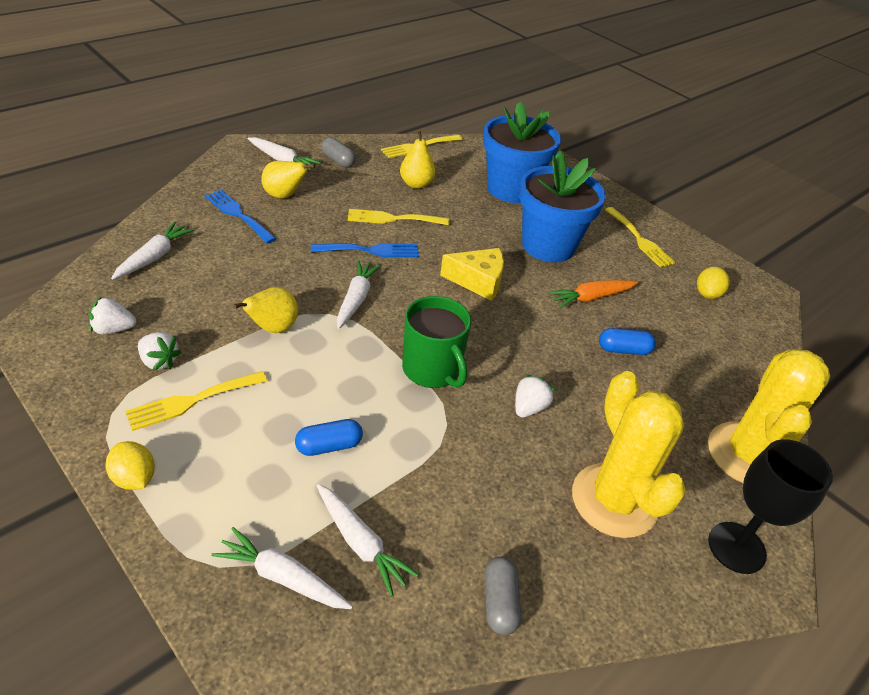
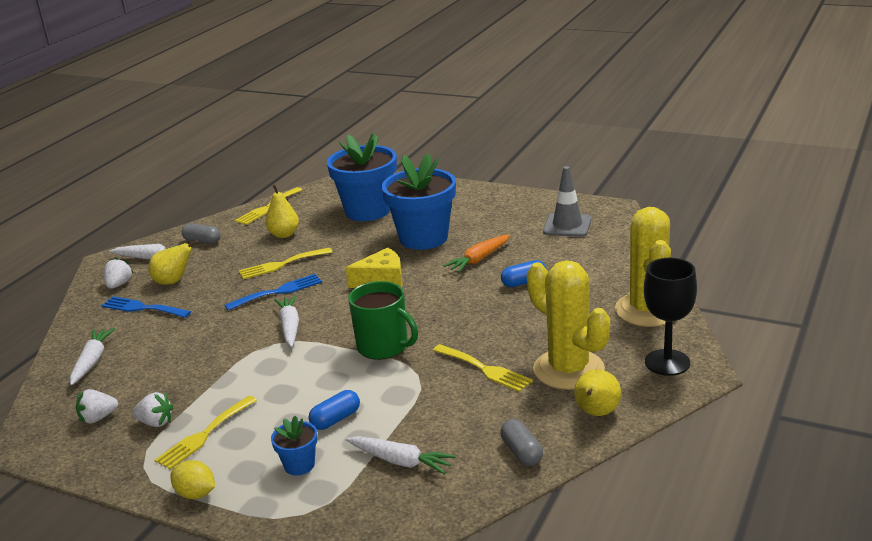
camera: 15 degrees left, 15 degrees down
(256, 492) = (299, 465): none -> blue flower pot
(272, 328) = (234, 369): yellow pear -> yellow pear (596, 413)
(282, 577) = (356, 500): white carrot -> none
(529, 408) = (473, 342): white strawberry -> white strawberry (119, 284)
(640, 240) = (495, 209): yellow fork -> yellow fork (485, 369)
(707, 294) = (567, 226): yellow lemon -> grey traffic cone

